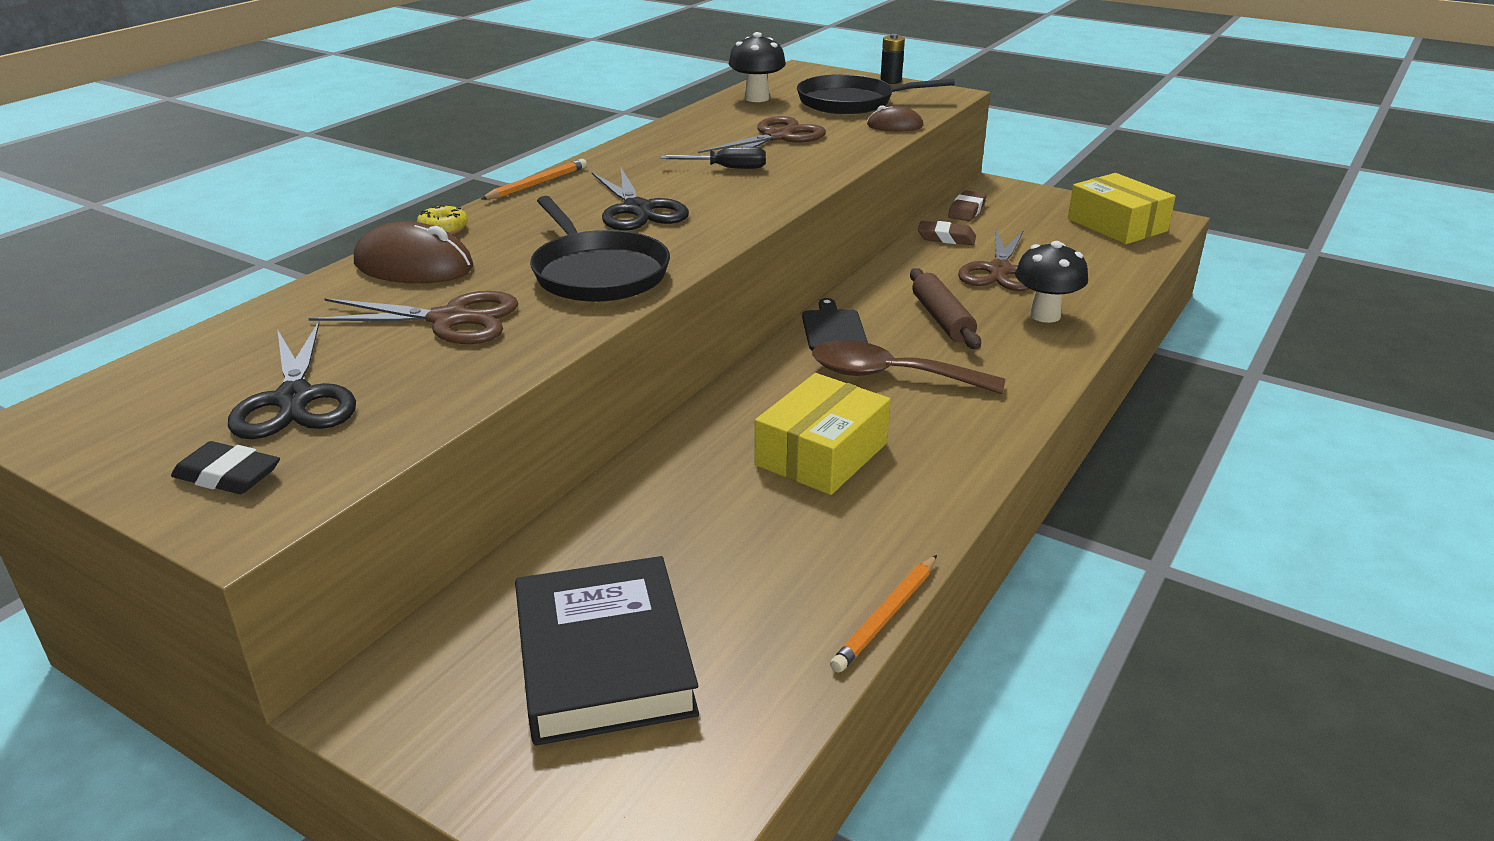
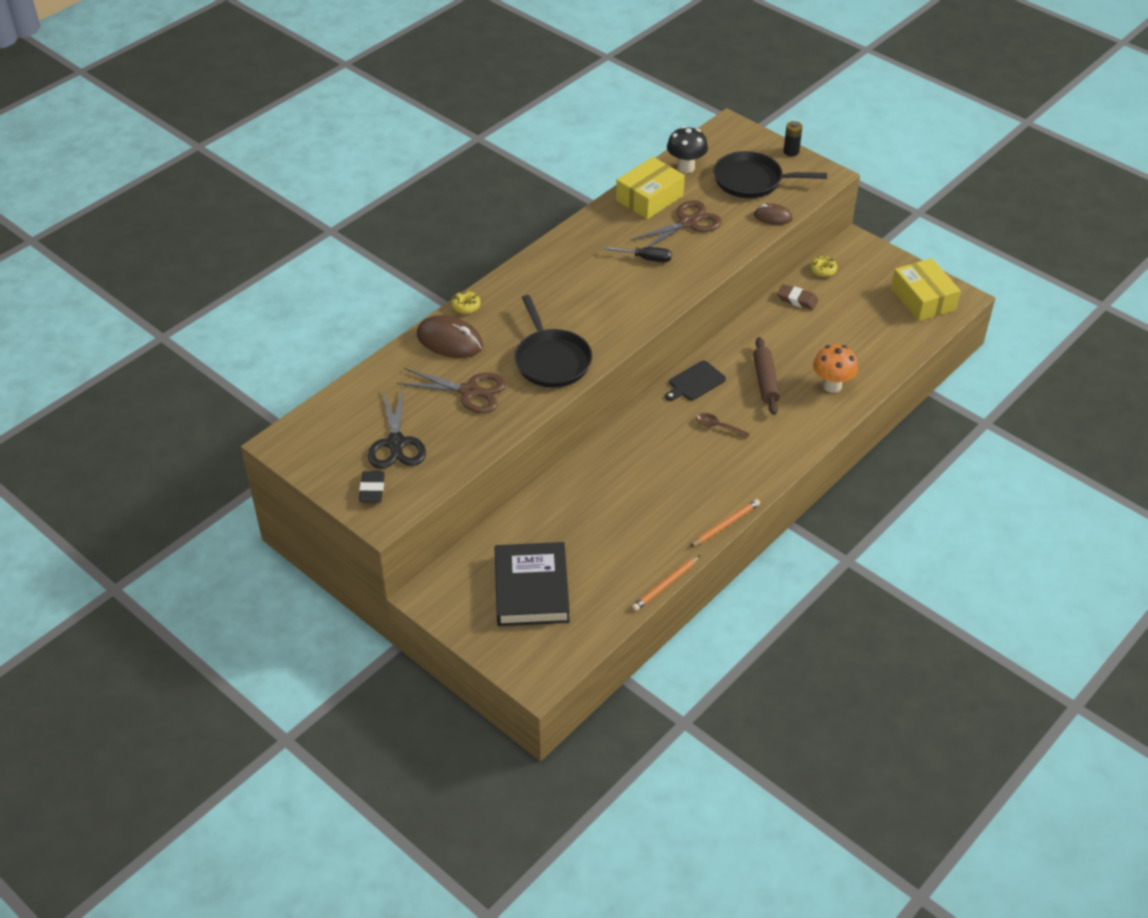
camera: 10 degrees right, 15 degrees up
(228, 476) = (372, 489): black eraser -> black eraser turned 60 degrees clockwise
(537, 184) = (523, 263): orange pencil -> orange pencil (726, 524)
(638, 210) = (582, 300): black scissors -> none
(821, 454) = (661, 481): yellow box -> yellow box (649, 198)
(833, 329) = (695, 382): black cutting board -> black cutting board turned 135 degrees counterclockwise
(890, 376) = (717, 427): brown spoon -> brown spoon, size x0.50
(966, 210) = (823, 270): brown eraser -> yellow donut
(999, 271) = (820, 339): brown scissors -> none
(1045, 315) = (832, 385): black mushroom -> orange mushroom

